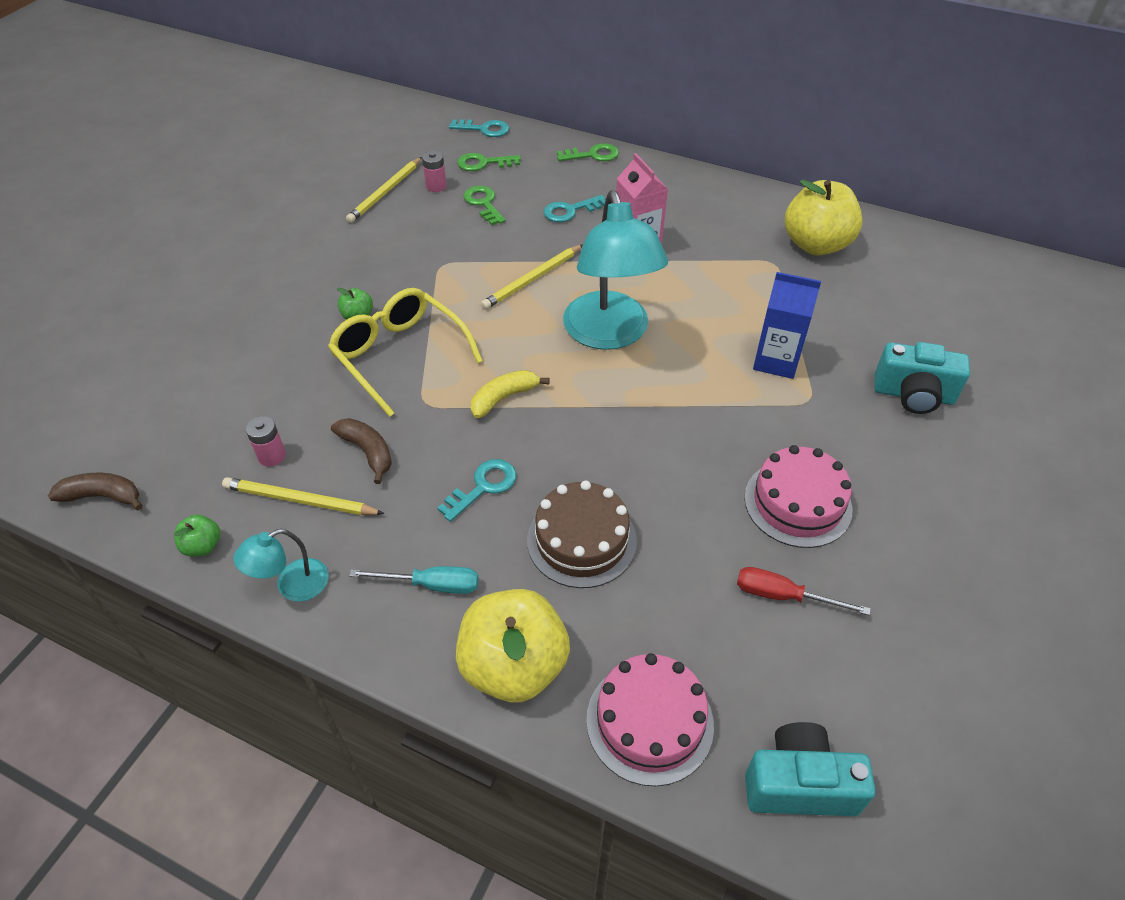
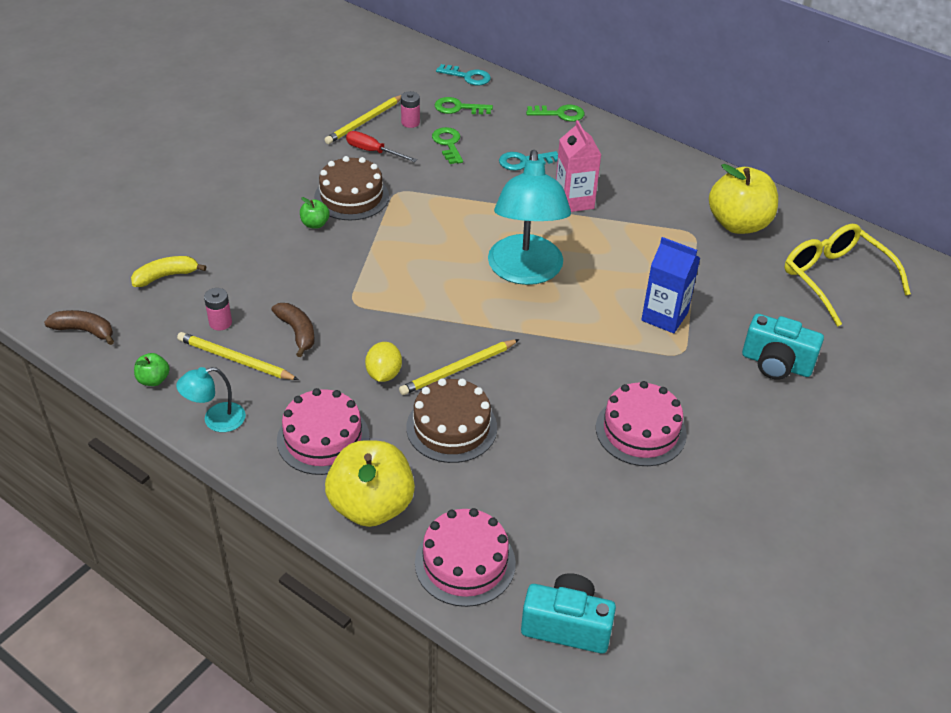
camera: 10 degrees right, 5 degrees down
(392, 278) = (351, 197): none -> brown cake
(400, 356) = (342, 261): yellow glasses -> yellow glasses (835, 279)
(431, 585) = (323, 438): turquoise screwdriver -> pink cake
(483, 486) = (384, 374): turquoise key -> yellow lemon
(503, 398) = (419, 309): yellow banana -> yellow banana (166, 276)
(532, 279) = (472, 216): yellow pencil -> yellow pencil (458, 369)
(783, 596) = (602, 496): red screwdriver -> red screwdriver (373, 151)

